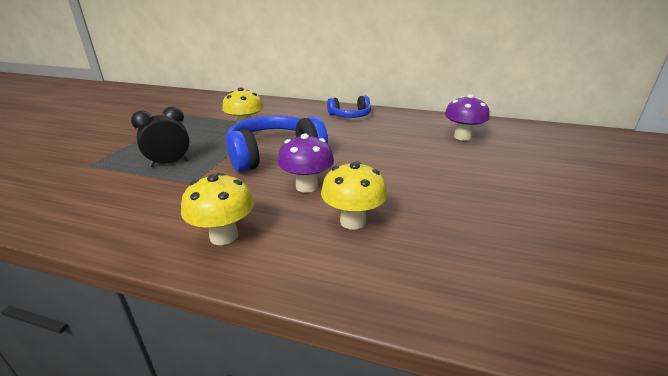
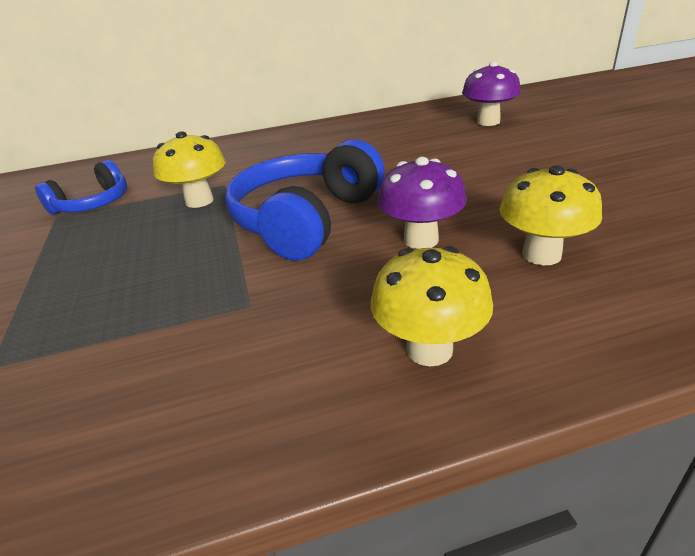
camera: 30 degrees left, 5 degrees up
(169, 163) = (158, 295): black clock -> none
(350, 116) = (323, 138): blue headphones -> blue headphones (93, 204)

